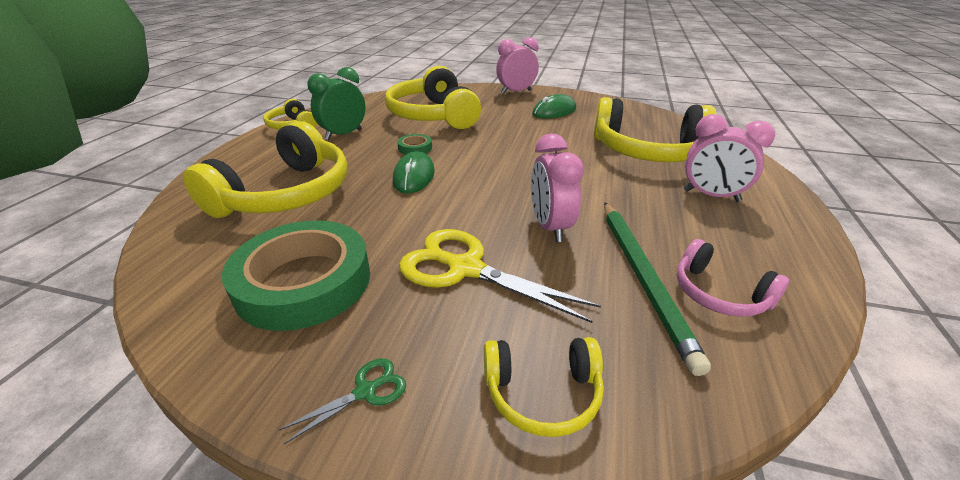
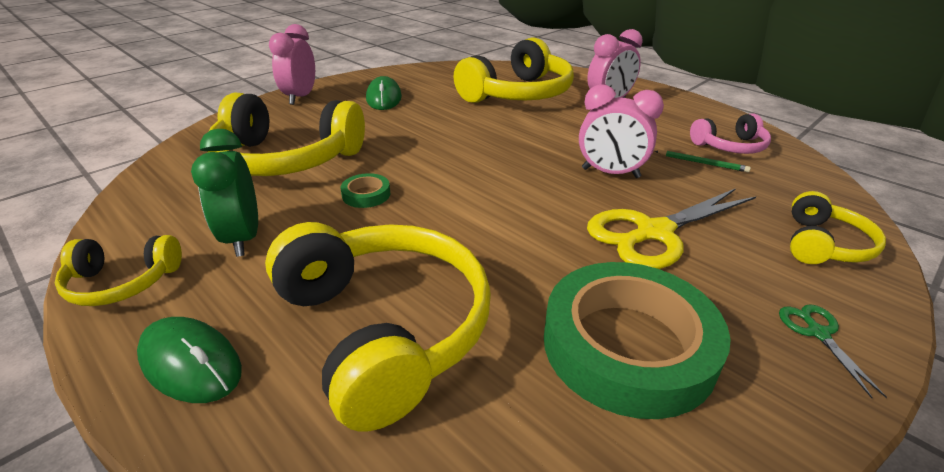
camera: 60 degrees left, 0 degrees up
(414, 176) = (443, 214): green mouse -> green mouse (191, 363)
(643, 278) = (702, 163): green pencil -> green pencil, size x0.44

